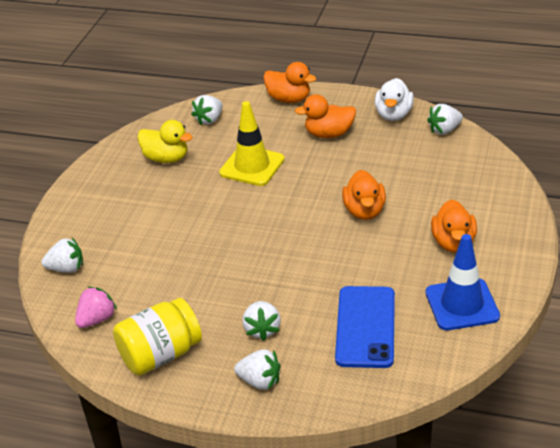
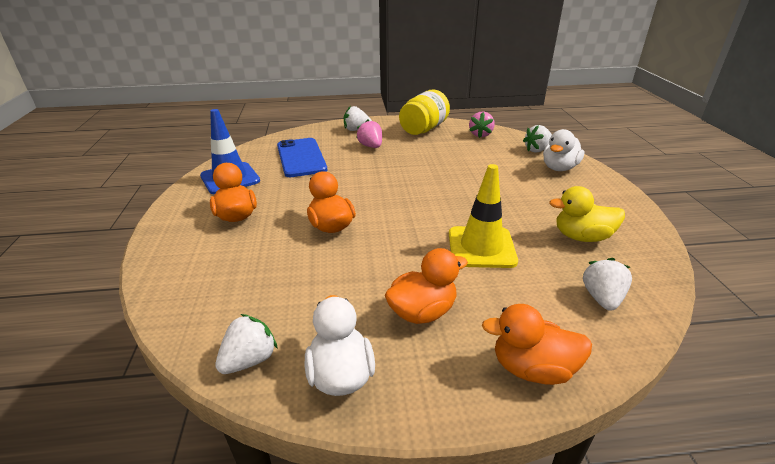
camera: 155 degrees right, 5 degrees down
(82, 234) = (559, 168): none -> white duck
(262, 329) = (371, 146): white strawberry -> pink strawberry

